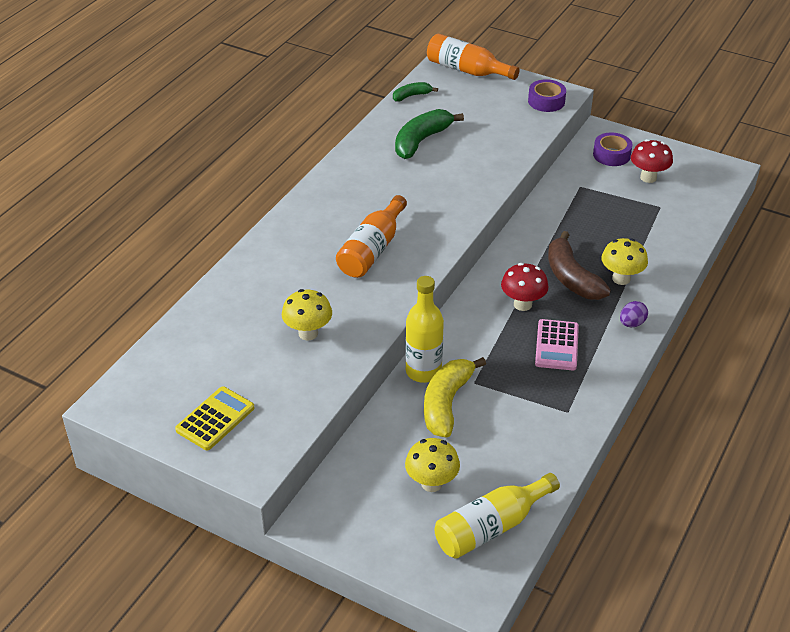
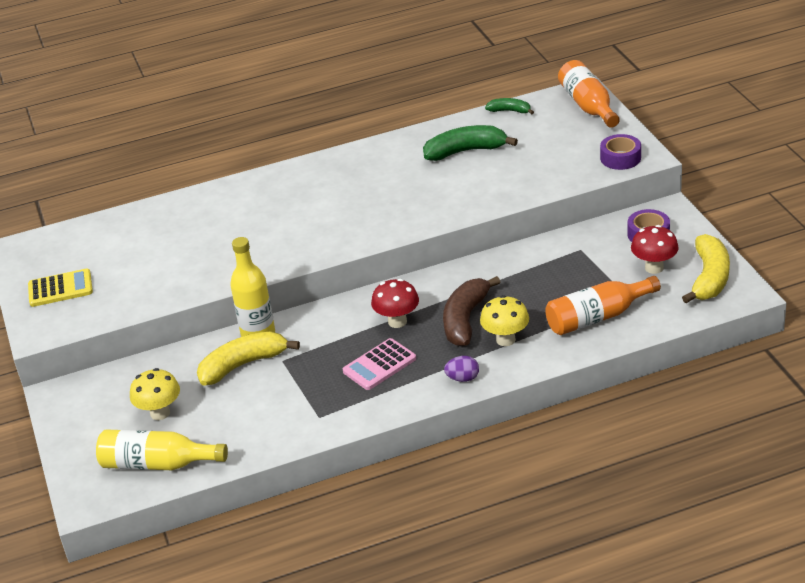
camera: 45 degrees right, 5 degrees down
(308, 333) = (189, 260): yellow mushroom -> none
(372, 250) = (312, 221): orange bottle -> orange bottle (597, 317)
(693, 169) = (709, 278): none -> yellow banana

